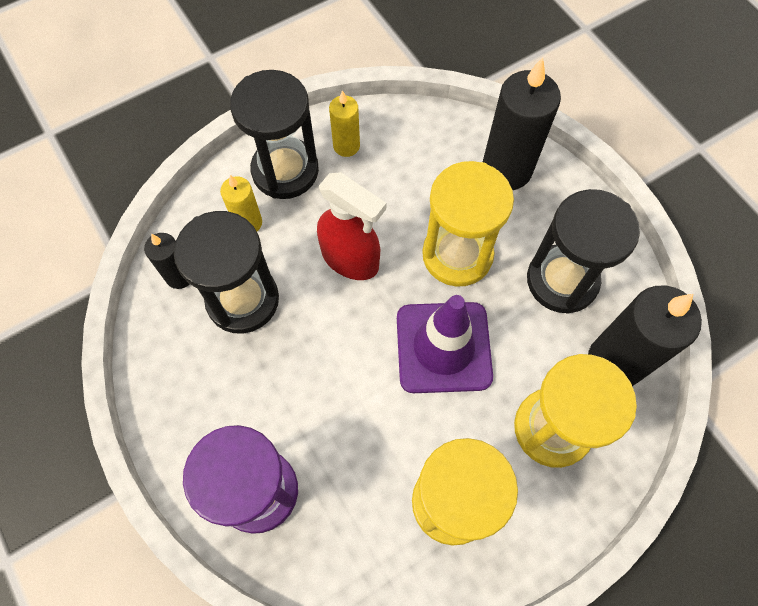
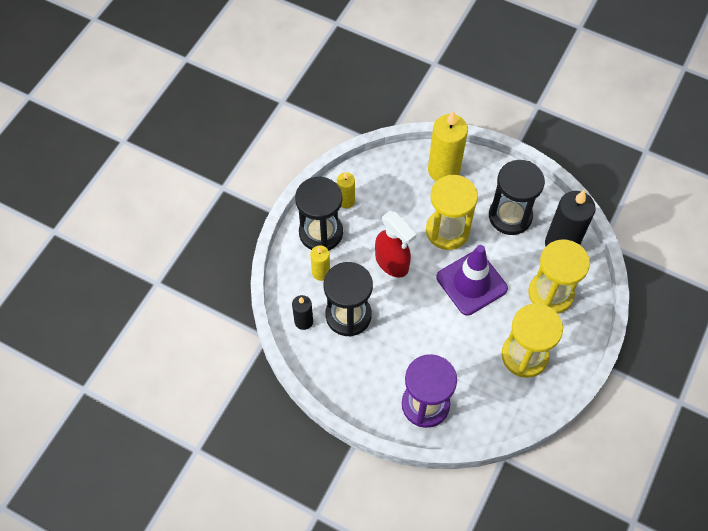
camera: 30 degrees left, 5 degrees down
(351, 259) = (392, 263): red spray bottle -> red spray bottle turned 45 degrees clockwise
(506, 170) = (443, 170): black candle -> yellow candle

